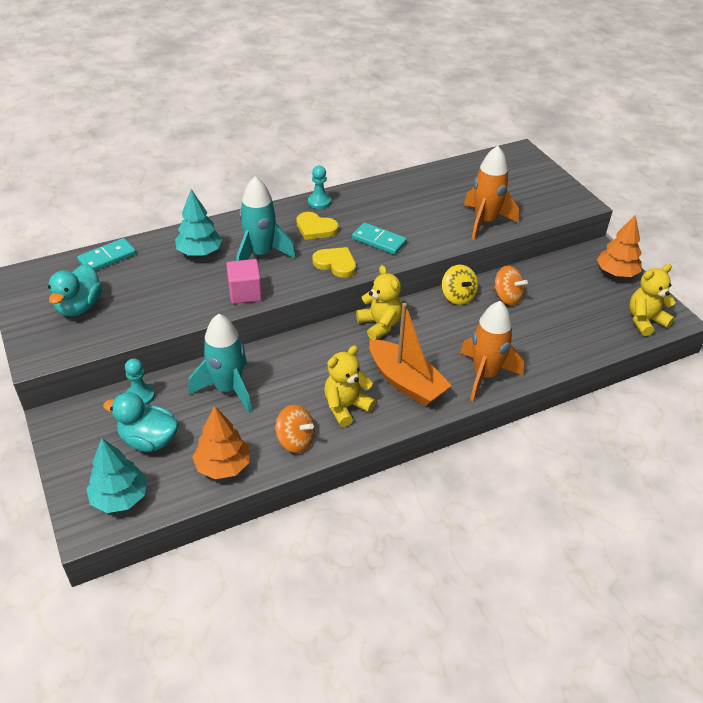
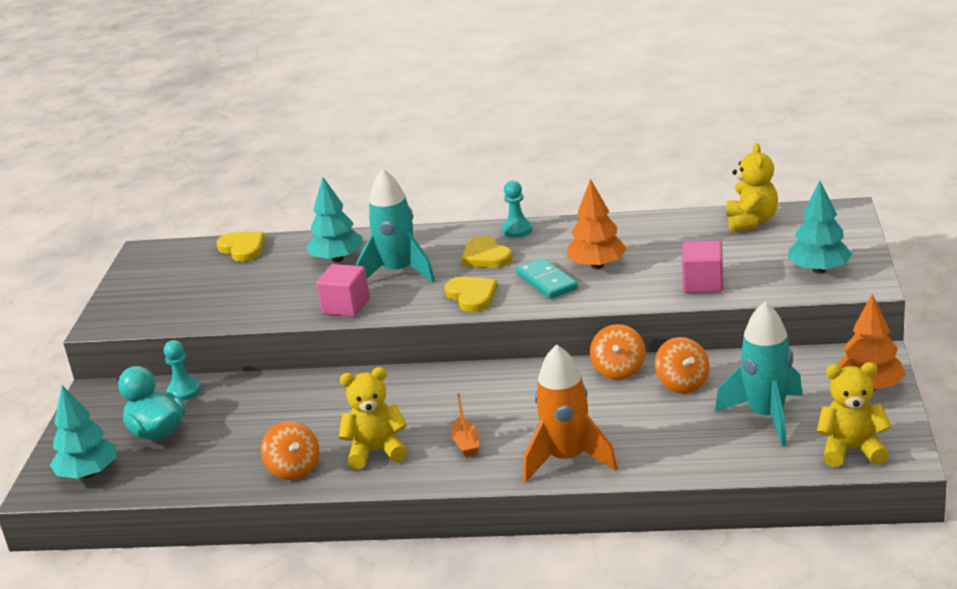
camera: 35 degrees right, 15 degrees down
(79, 307) = (177, 288): turquoise duck -> none
(107, 258) = (242, 248): turquoise domino -> yellow heart
(223, 466) = (203, 472): orange tree -> orange tree (597, 265)
(228, 389) = (272, 405): turquoise rocket -> turquoise rocket (766, 416)
(380, 325) = (493, 380): yellow teddy bear -> yellow teddy bear (751, 222)
(406, 382) = (466, 444): orange boat -> orange boat, size x0.45
(458, 296) = (618, 370): yellow spinning top -> orange spinning top
(485, 222) = (703, 283): orange rocket -> pink cube
(546, 198) = (819, 270): none -> turquoise tree

